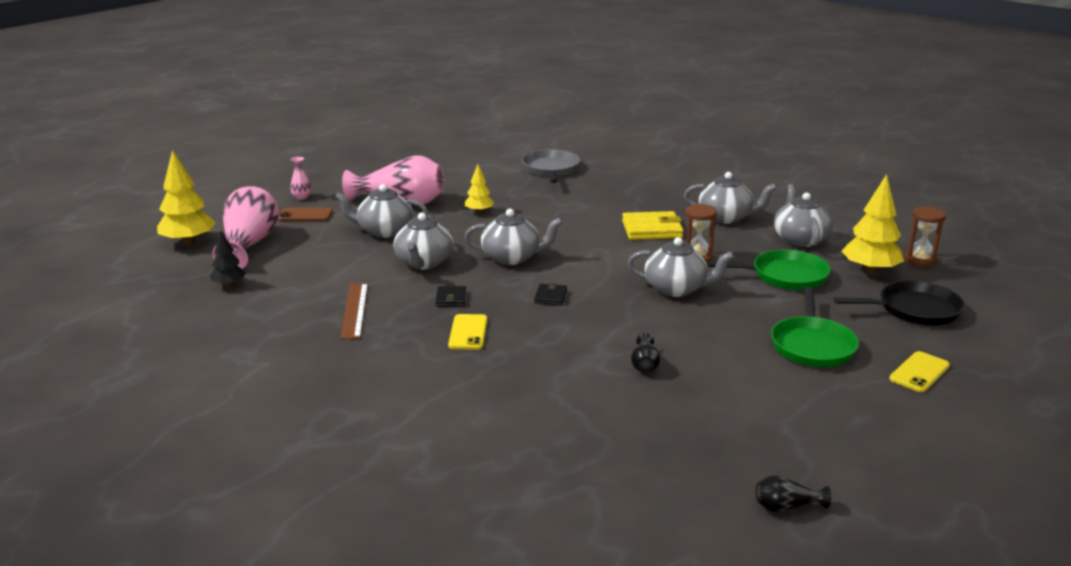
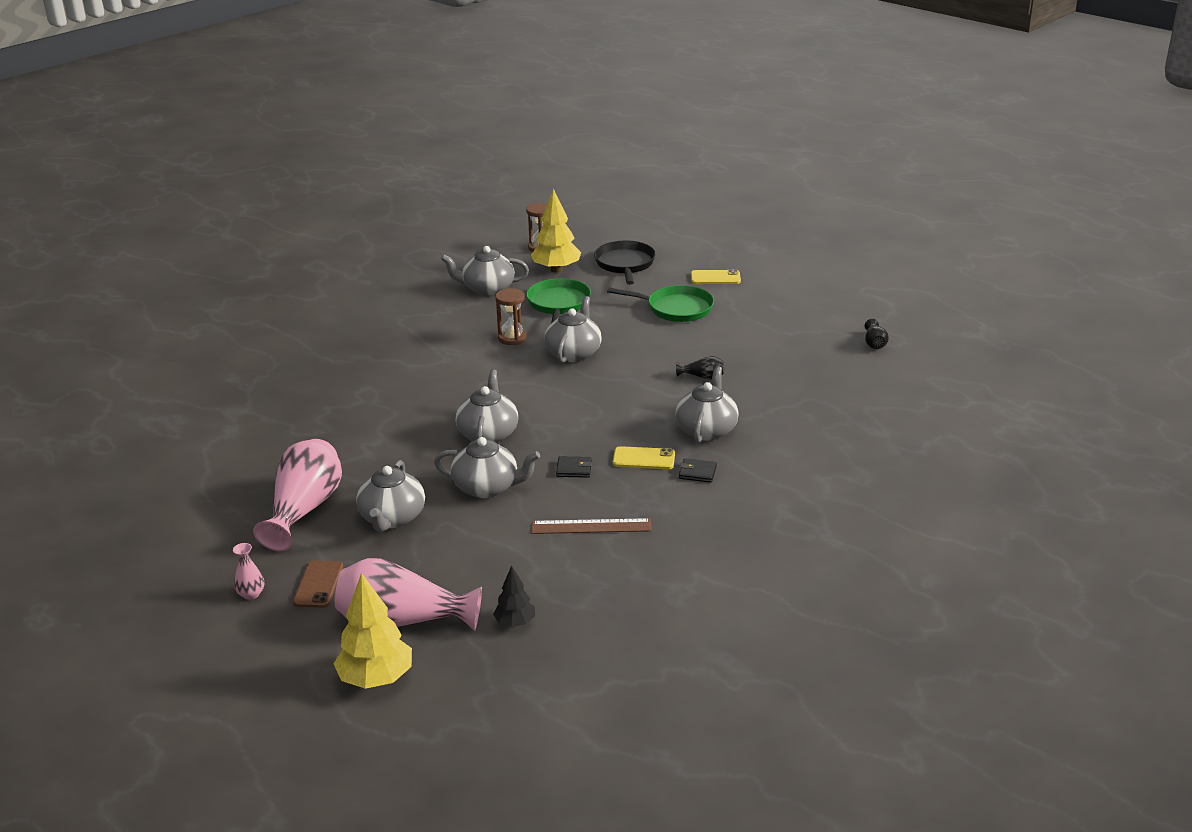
camera: 85 degrees left, 5 degrees up
(479, 212) = (359, 453): yellow tree -> none
(550, 297) = (579, 415): black wallet -> black wallet (697, 473)
(551, 169) = (246, 404): grey pan -> none
(652, 229) = (443, 355): yellow wallet -> none
(726, 217) = (427, 316): grey teapot -> grey teapot (706, 430)
(919, 372) = (715, 278): yellow phone -> yellow phone turned 45 degrees counterclockwise

